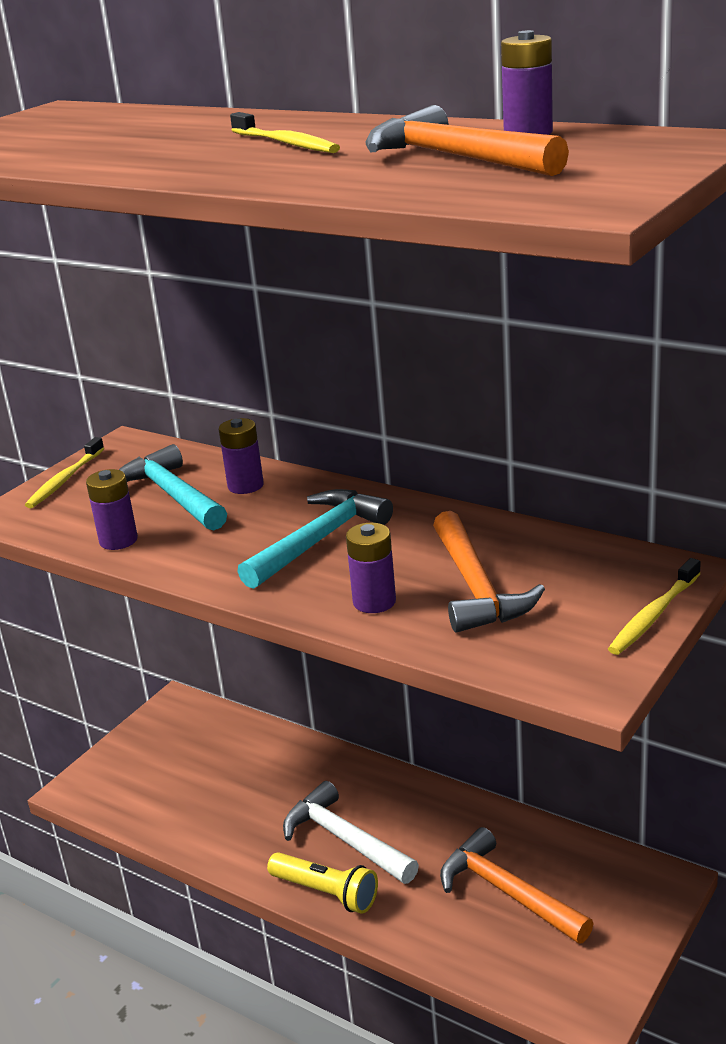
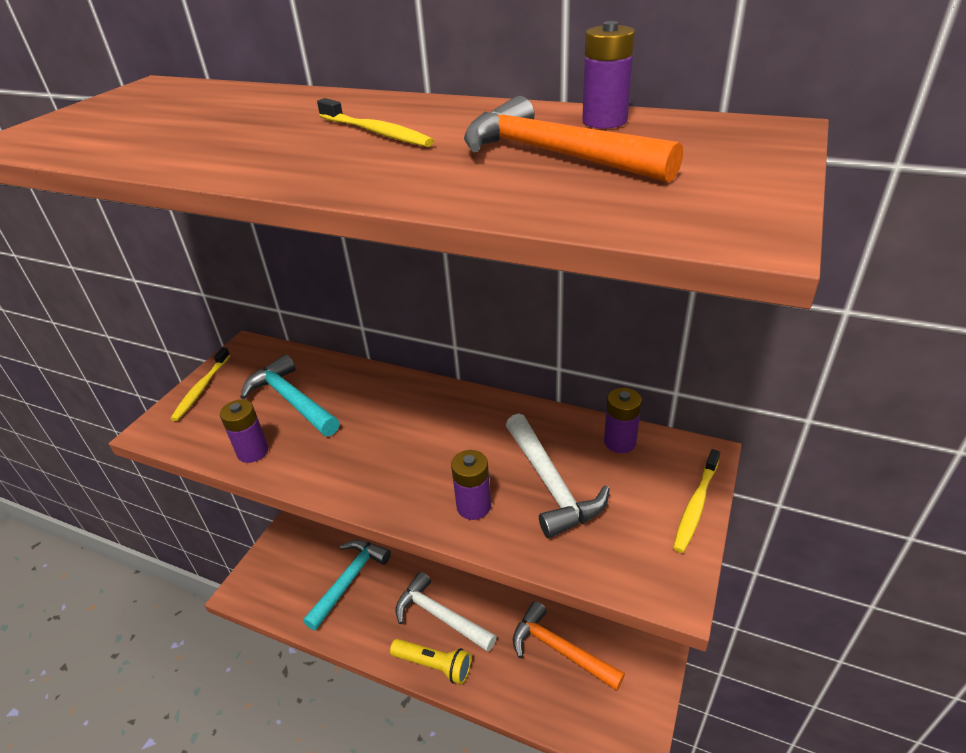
camera: 10 degrees left, 10 degrees up
(245, 486) = (348, 387): purple battery -> purple battery (620, 442)
(318, 541) = (416, 442): turquoise hammer -> turquoise hammer (349, 580)
(476, 587) = (551, 484): orange hammer -> white hammer

